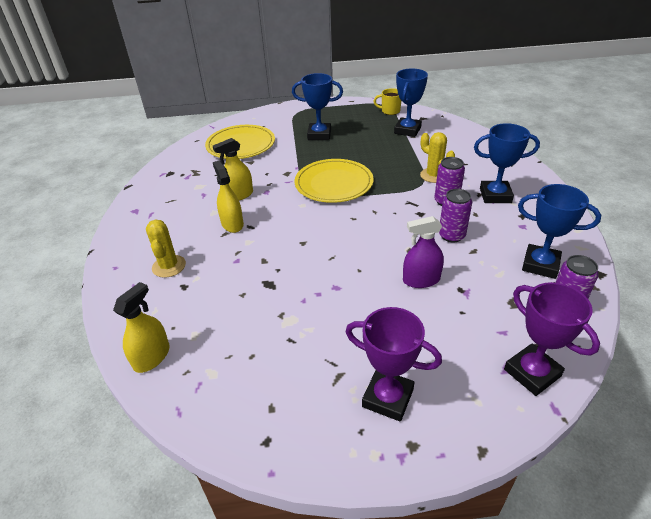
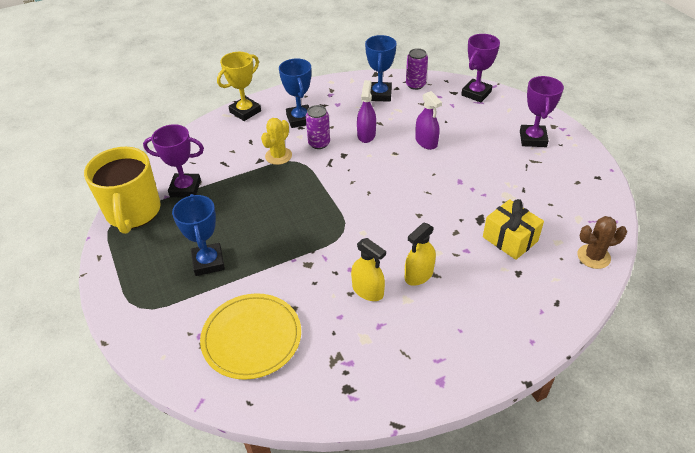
camera: 110 degrees left, 5 degrees up
(152, 357) = (593, 256): yellow spray bottle -> brown cactus
(169, 266) = (503, 296): yellow cactus -> none
(226, 296) = (510, 239): none -> yellow gift
(334, 183) = (316, 220): yellow plate -> none
(390, 111) = (133, 212): yellow mug -> yellow mug, size x2.29
(407, 130) = (185, 188): blue trophy -> purple trophy
(451, 235) = (366, 135): purple can -> purple spray bottle
(517, 165) = (245, 111): none -> yellow trophy

